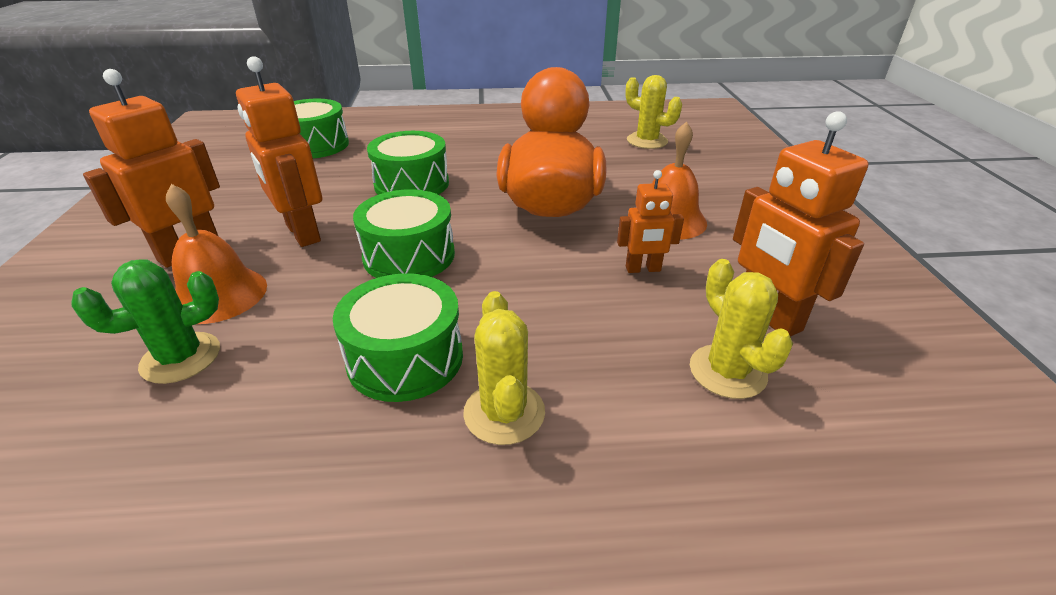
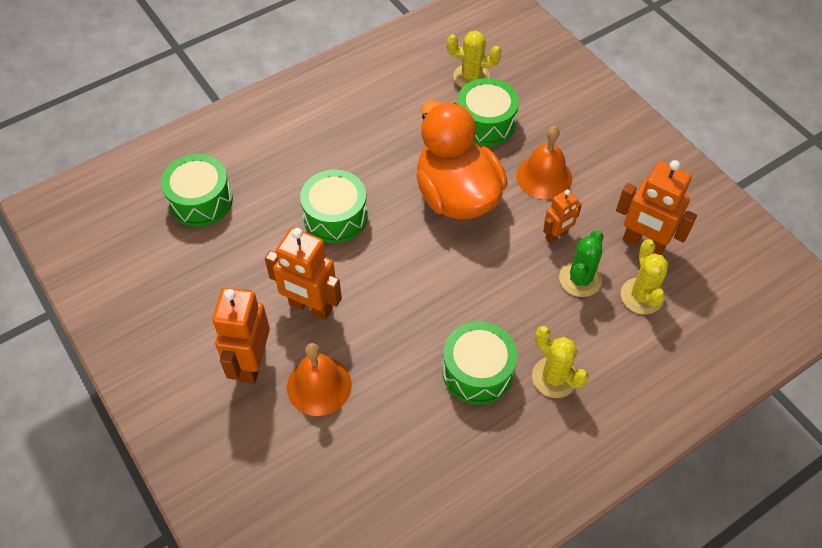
camera: 30 degrees left, 20 degrees up
(181, 358) = (354, 436): green cactus -> green cactus (580, 279)
(409, 256) = (405, 293): green drum -> green drum (485, 123)
(727, 371) = (641, 296): yellow cactus -> yellow cactus turned 45 degrees clockwise

